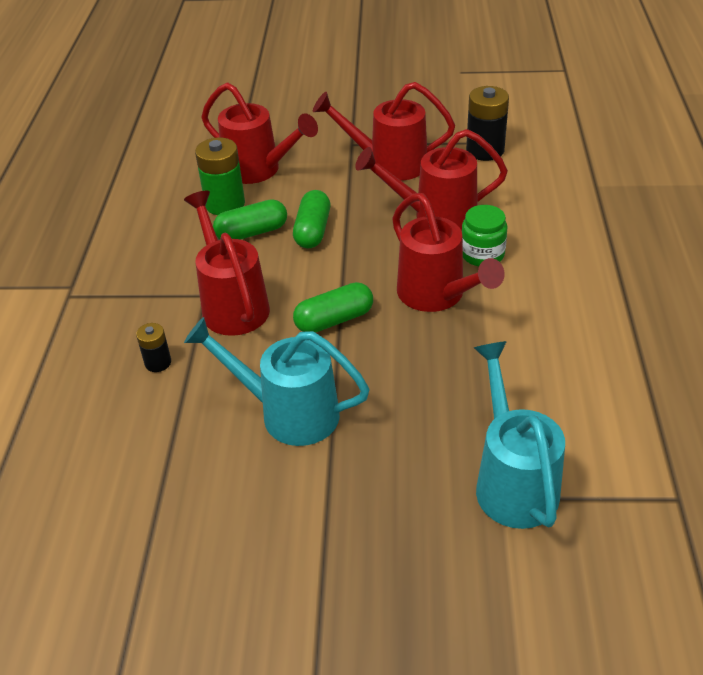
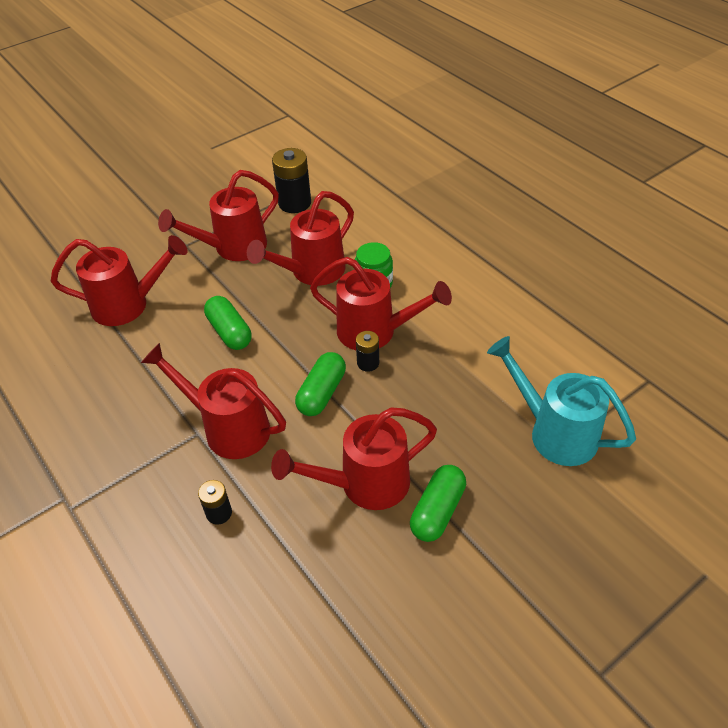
camera: 40 degrees left, 5 degrees up
(225, 204) = (130, 348): green battery -> none
(252, 232) = (180, 360): green capsule -> green capsule (437, 511)
(289, 413) = (364, 484): turquoise watering can -> red watering can
(401, 318) = (368, 363): none -> black battery

